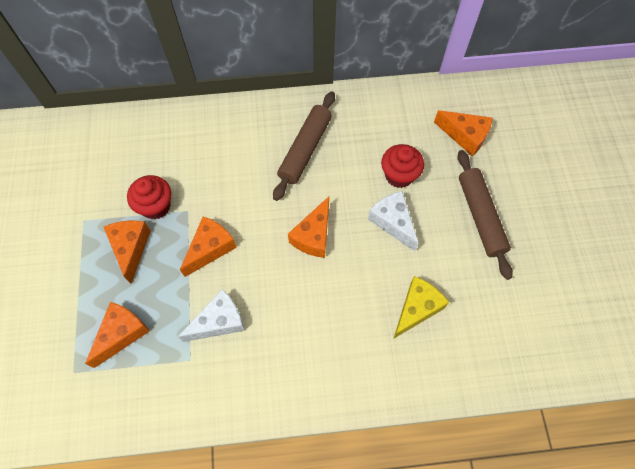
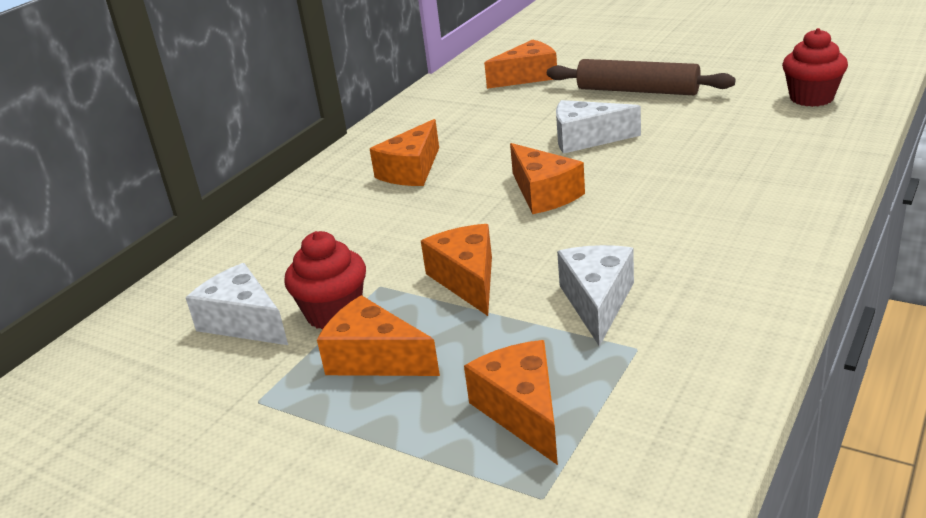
camera: 50 degrees left, 35 degrees down
(132, 172) = (244, 322): none -> white cheese
(305, 149) = (411, 170): brown rolling pin -> orange cheese
(399, 175) = (529, 122): red cupcake -> red cupcake (811, 98)
(416, 309) = (720, 151): yellow cheese -> none

